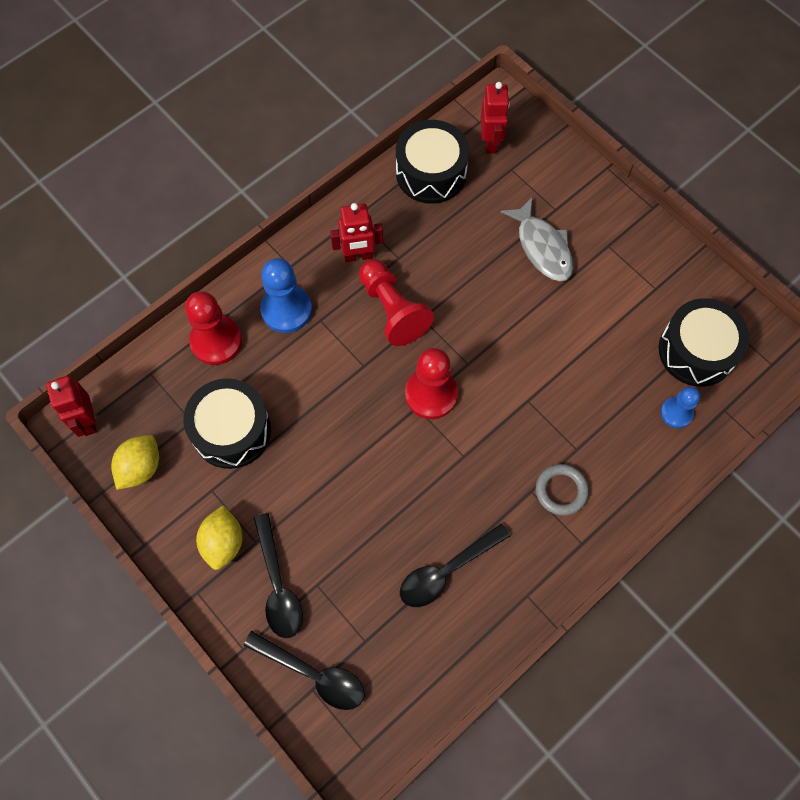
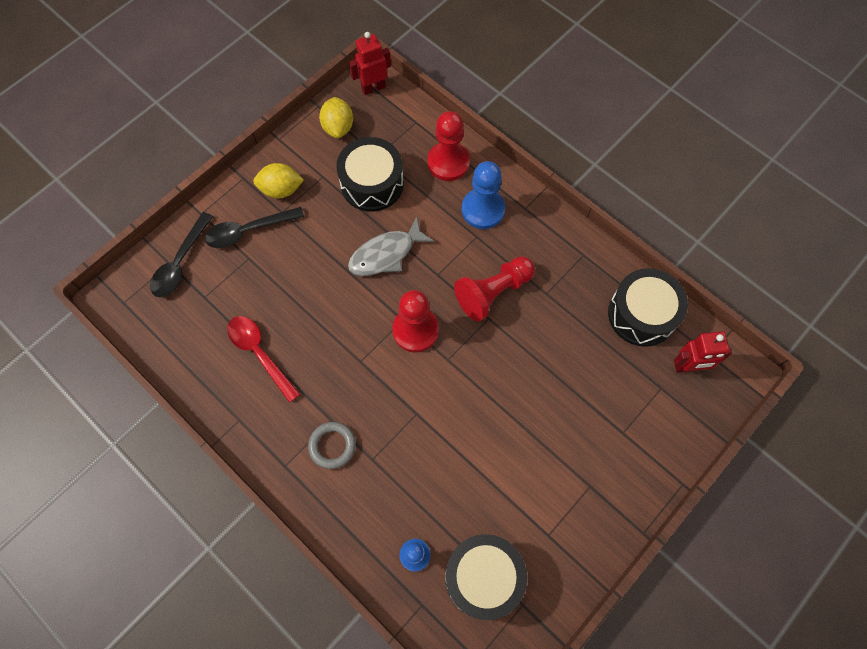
camera: 85 degrees right, 0 degrees up
(140, 468) = (338, 127): yellow lemon -> yellow lemon turned 60 degrees clockwise
(358, 256) = (543, 260): red robot -> none
(446, 571) = (259, 353): black spoon -> red spoon
(542, 247) = (577, 421): grey fish -> grey fish (386, 254)

